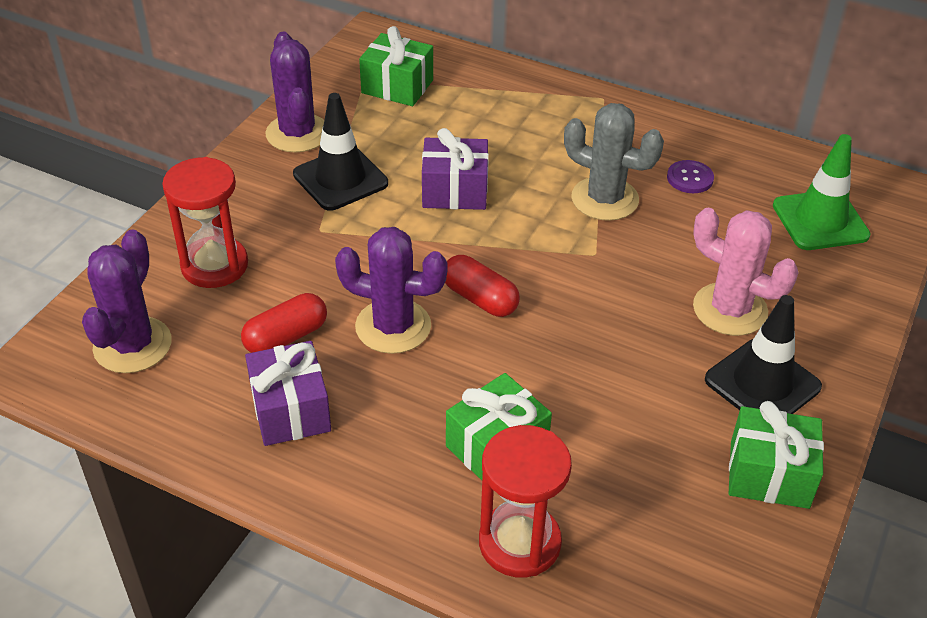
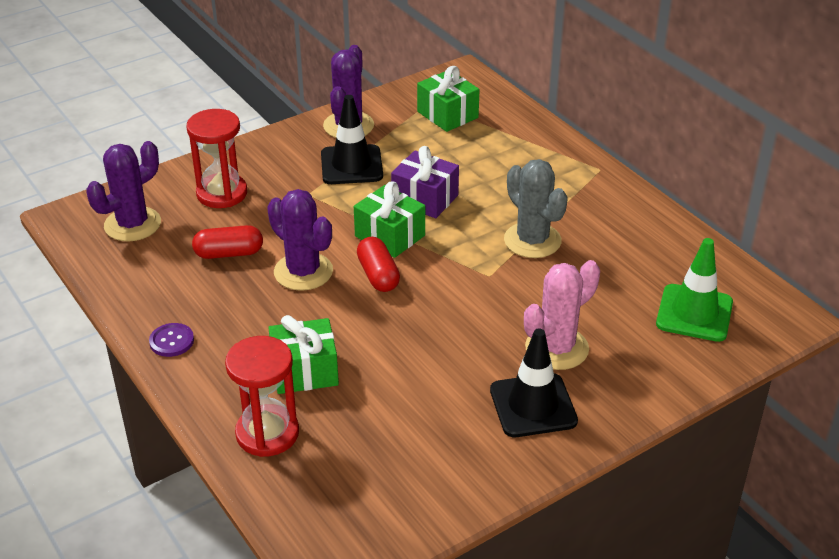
camera: 30 degrees right, 5 degrees down
(290, 410) = (194, 298): purple gift -> none
(690, 178) = (614, 248): purple button -> purple button (171, 341)
(730, 309) = (556, 348): pink cactus -> pink cactus turned 75 degrees clockwise
(769, 474) = (479, 465): green gift -> green gift (390, 236)

